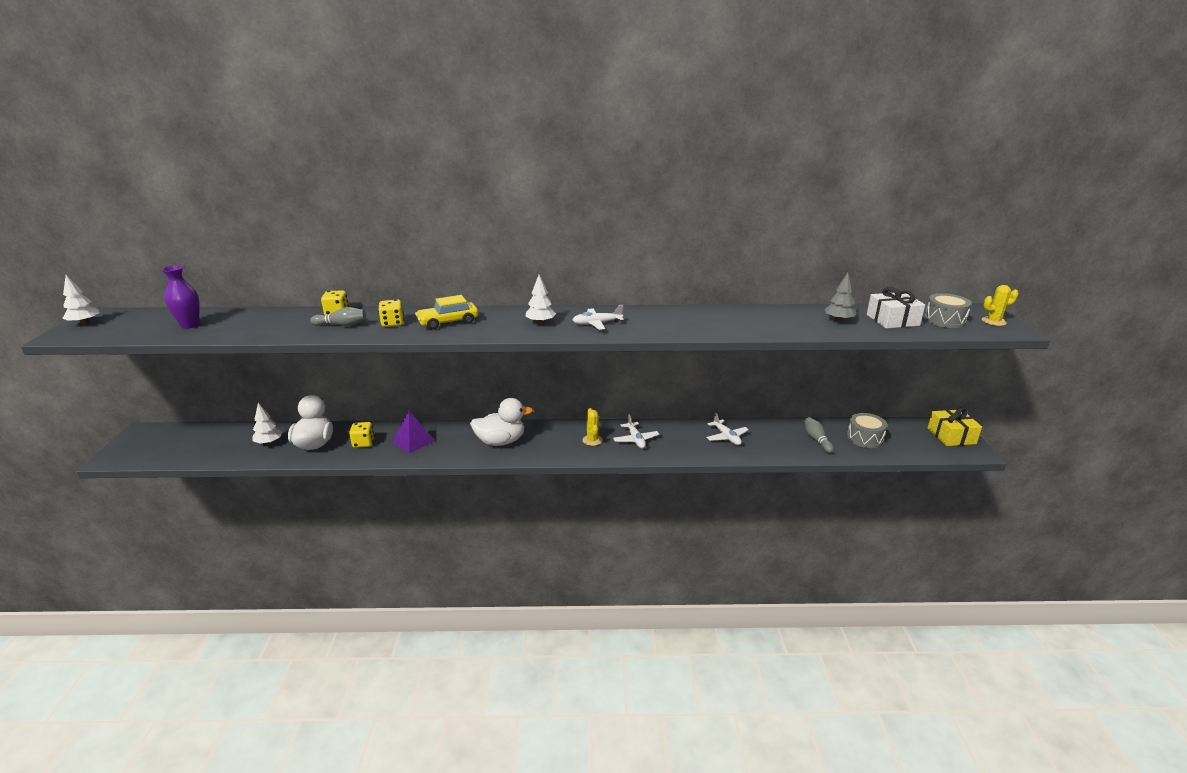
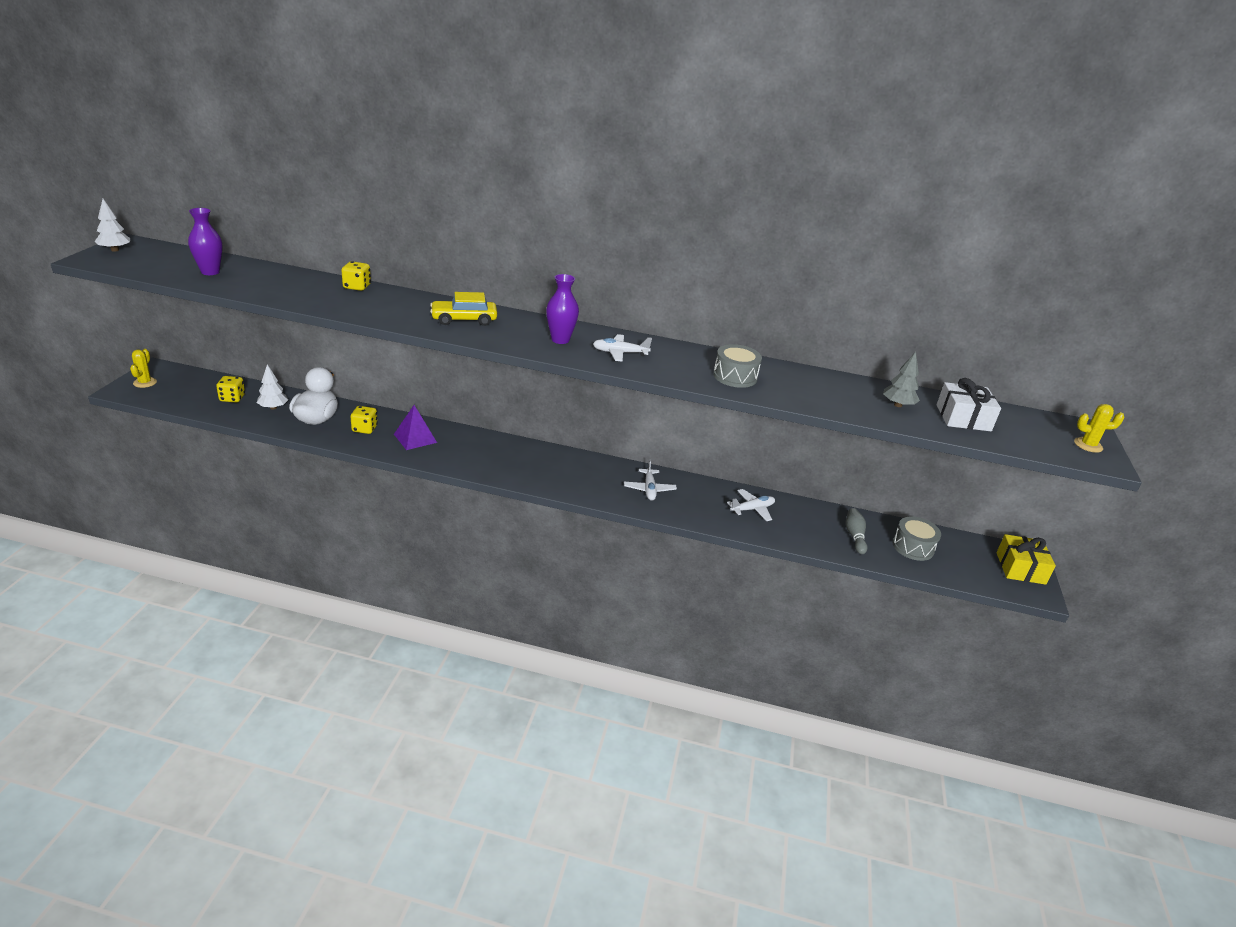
camera: 10 degrees right, 5 degrees up
(341, 325) = (355, 301): grey bowling pin -> none
(392, 323) = (407, 309): yellow dice -> yellow dice (232, 398)
(500, 441) = (504, 459): white duck -> none
(540, 322) = (560, 340): white tree -> purple vase
(592, 440) = (602, 479): yellow cactus -> yellow cactus (145, 382)
(726, 437) = (752, 509): white plane -> white plane turned 105 degrees counterclockwise
(944, 320) = (1027, 431): grey drum -> grey drum (735, 376)

